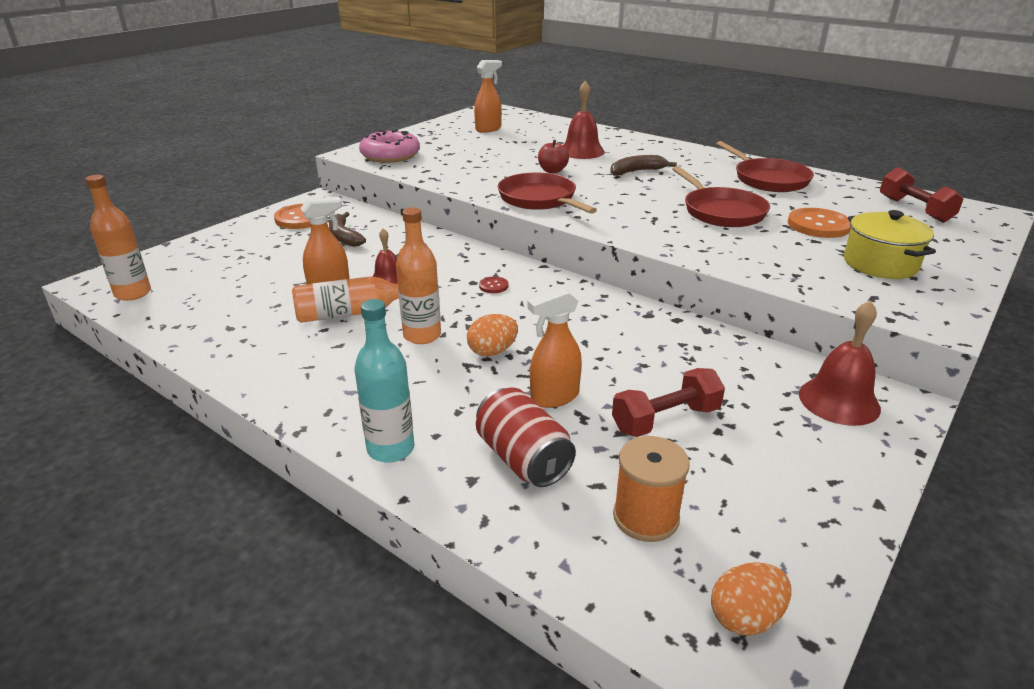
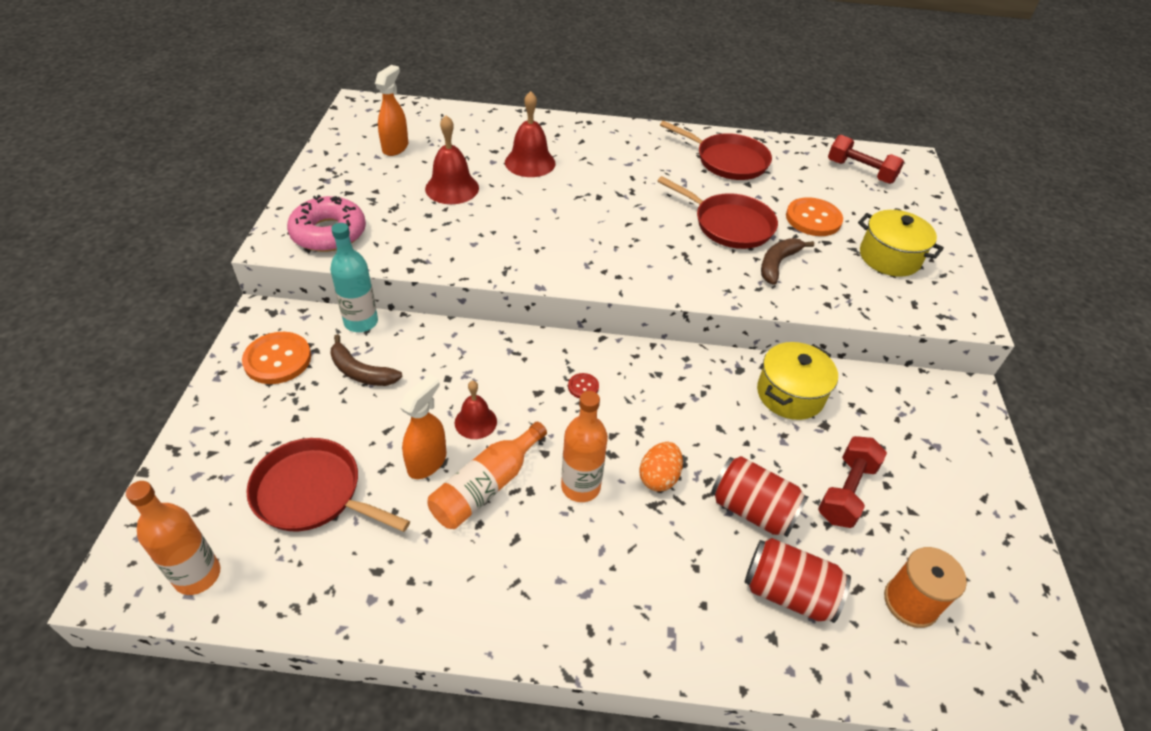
camera: 35 degrees left, 15 degrees up
(390, 449) = (684, 642): turquoise bottle -> turquoise bottle (361, 322)
(539, 199) = (560, 260): red pan -> red pan (312, 493)
(552, 171) = (531, 207): red apple -> none
(554, 397) = (752, 509): orange spray bottle -> red can
(637, 171) = (610, 183): brown banana -> brown banana (778, 264)
(682, 343) = (790, 394): none -> yellow pot
(745, 617) = (1027, 655): orange egg -> none
(839, 401) = (932, 411): red bell -> red bell (452, 188)

